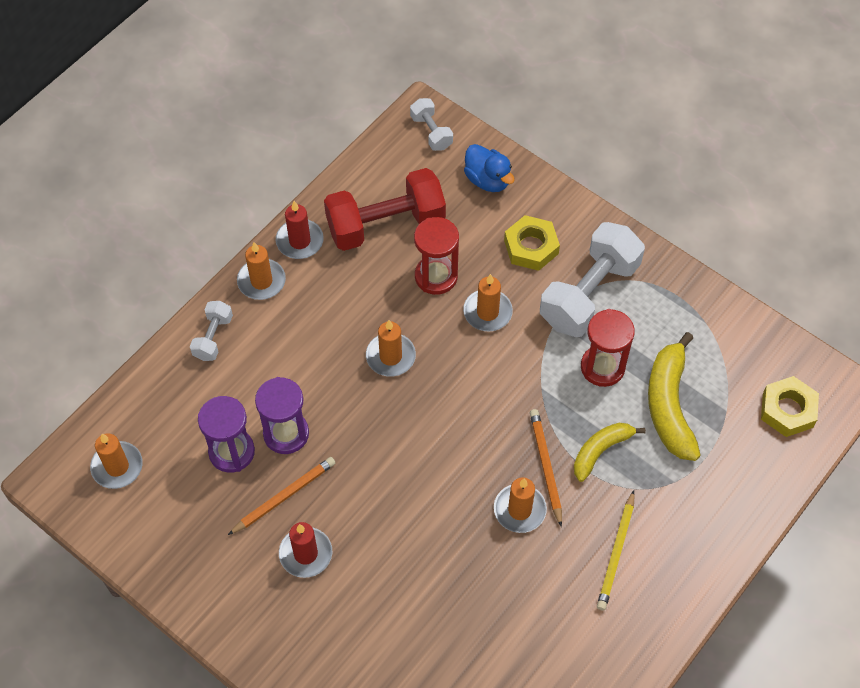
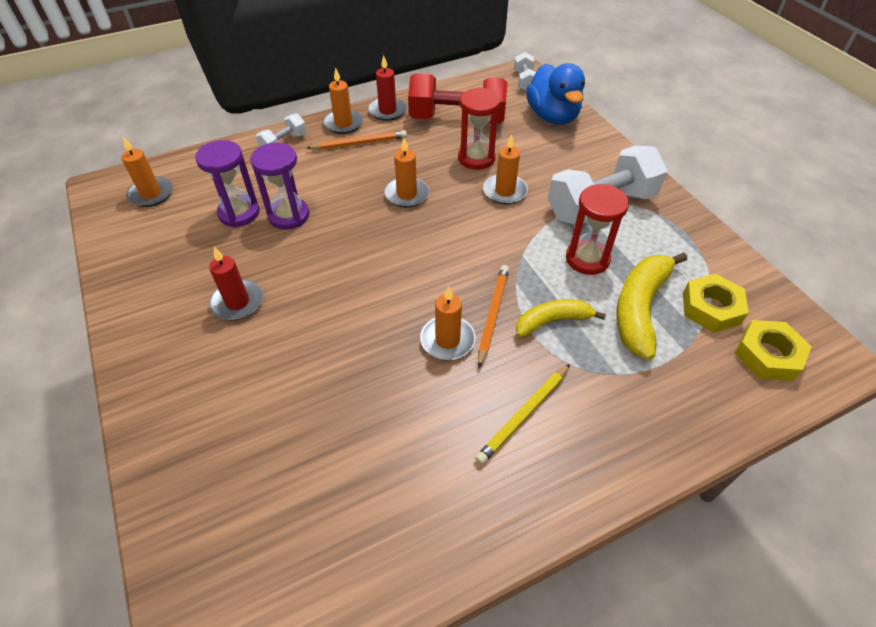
camera: 25 degrees right, 10 degrees down
(284, 496) = (253, 256): orange pencil -> orange pencil (359, 143)
(487, 180) = (552, 116): blue duck -> blue duck, size x1.51
(531, 247) = (565, 163): yellow nut -> yellow nut (711, 308)

